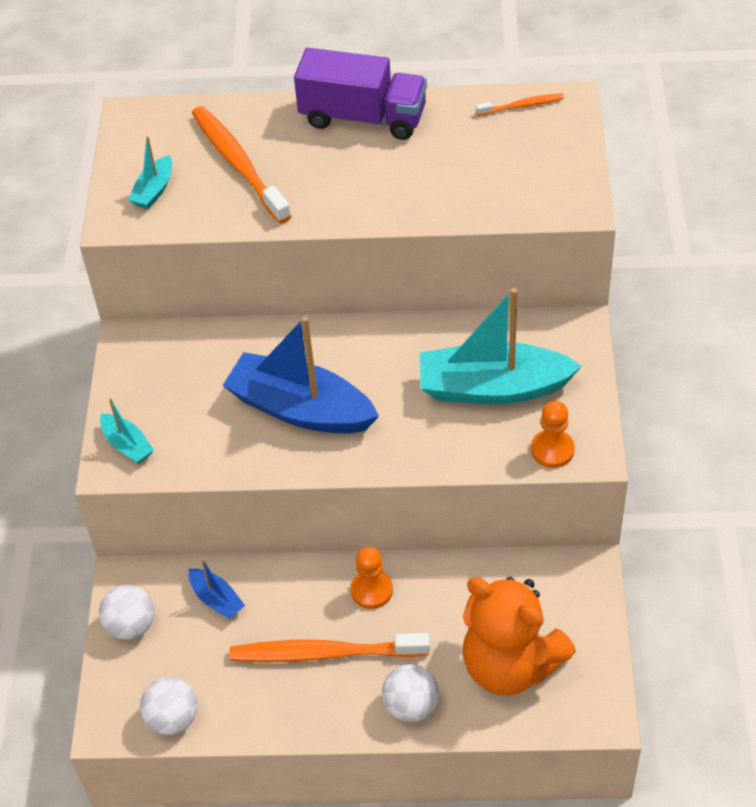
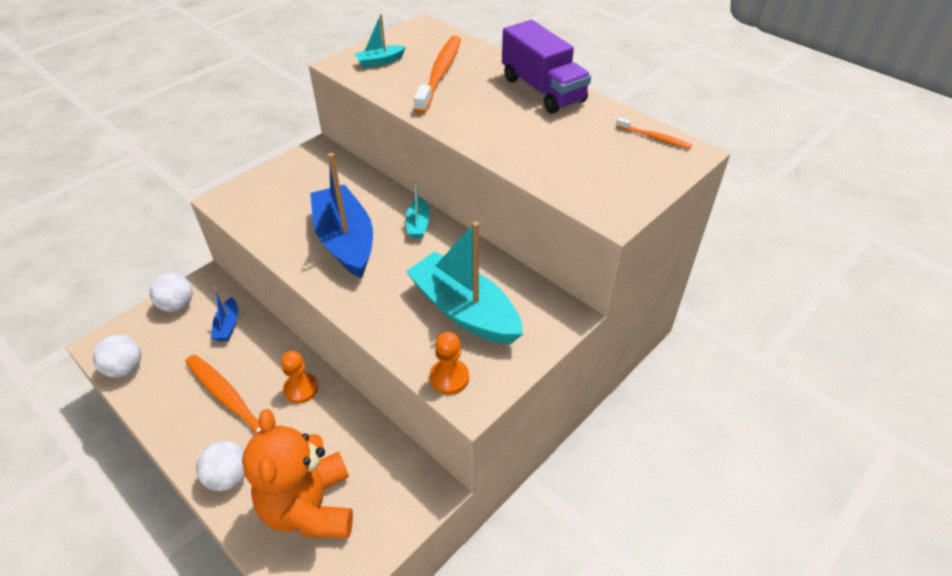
camera: 40 degrees right, 5 degrees down
(127, 445) = (244, 196): turquoise boat -> turquoise boat (418, 224)

